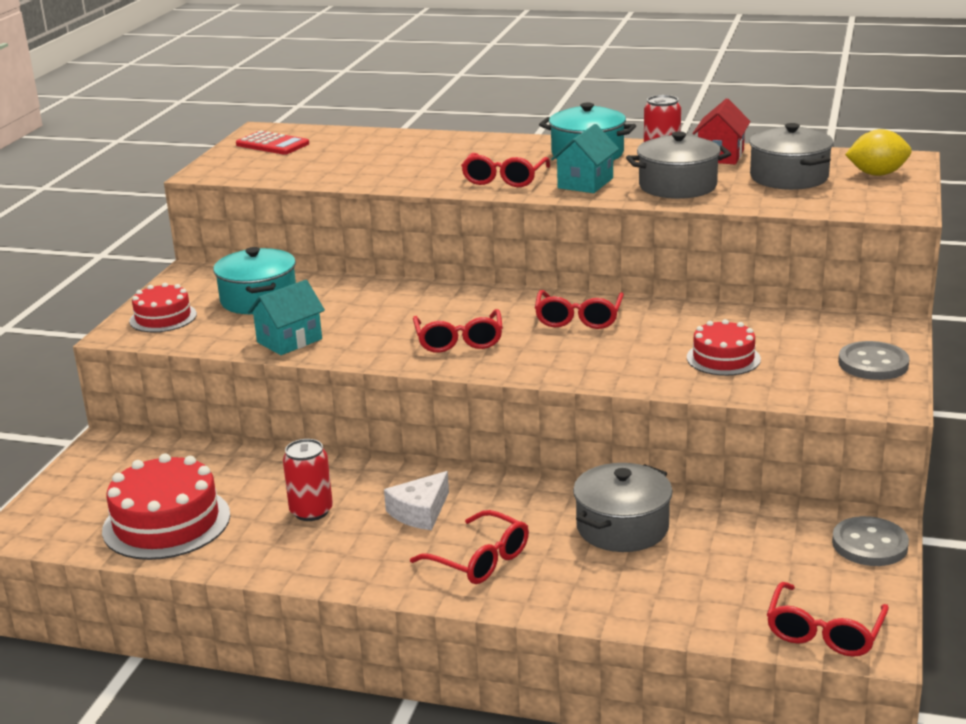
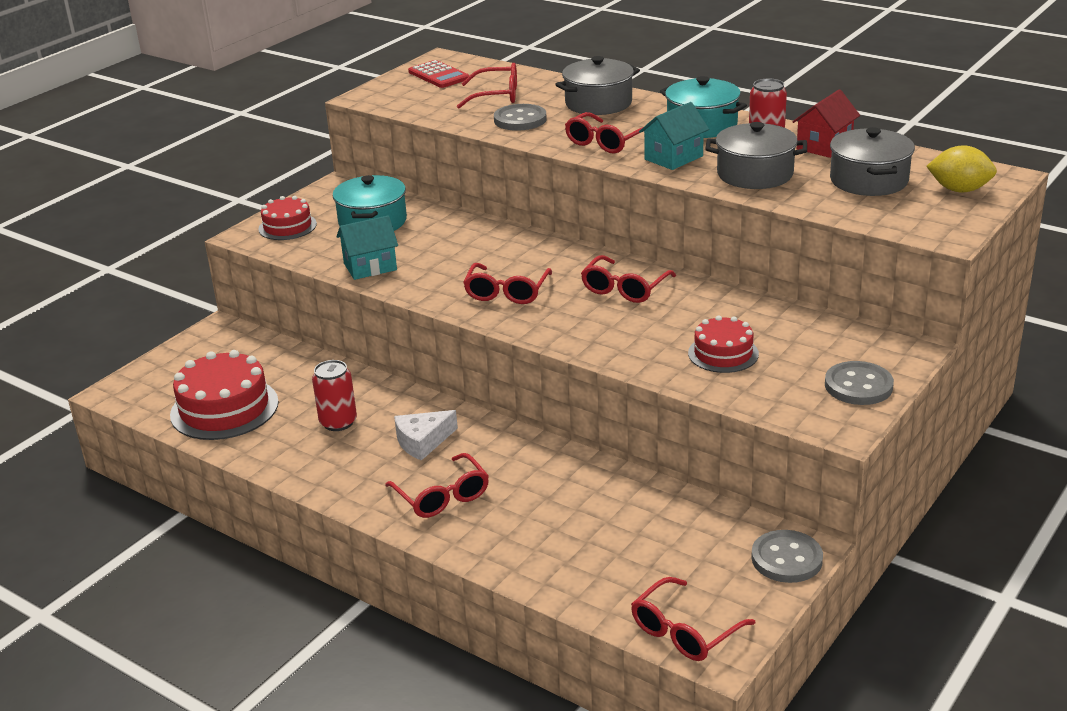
camera: 20 degrees right, 5 degrees up
(352, 154) = (496, 96): none -> red glasses
(397, 171) = (520, 120): none -> grey button
(622, 527) = (579, 493): grey pot -> grey pot (598, 103)

